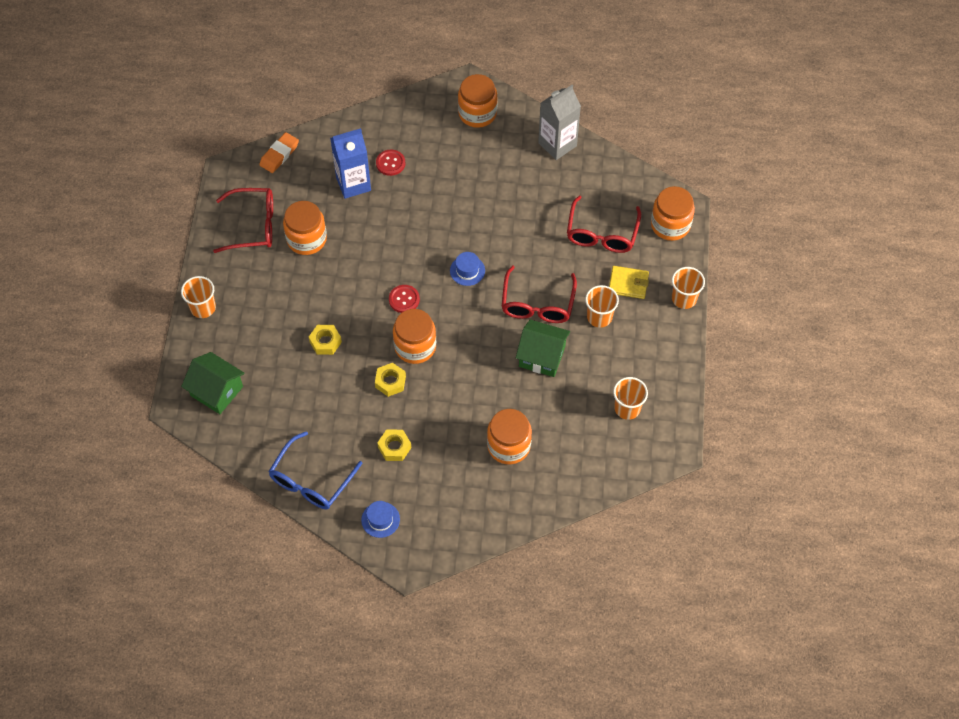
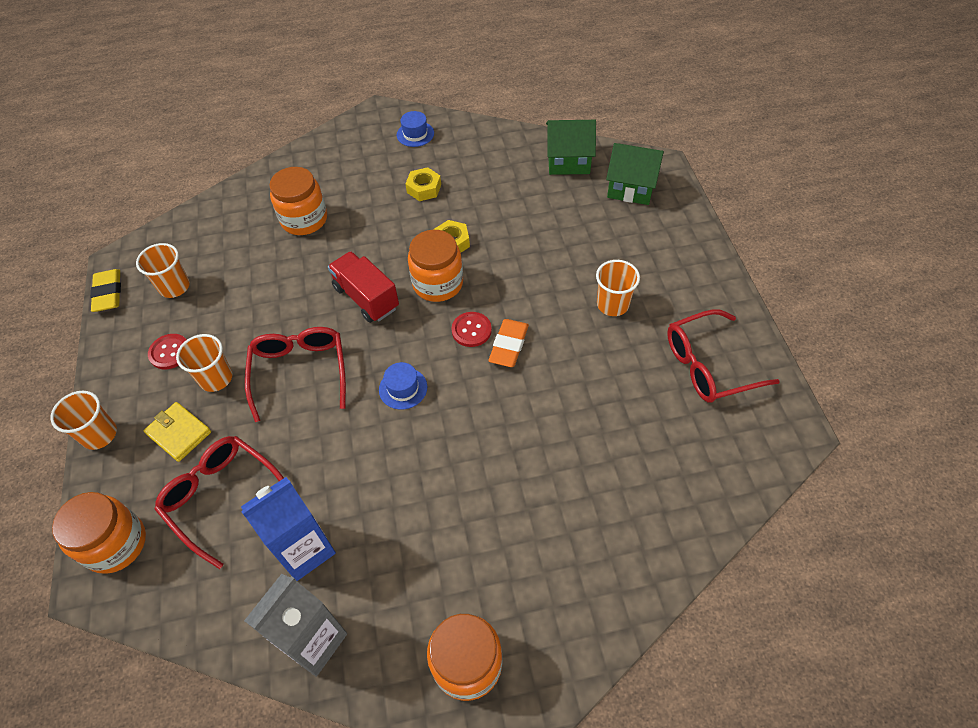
camera: 165 degrees right, 5 degrees down
(203, 308) = (701, 256): orange cup -> orange cup (612, 304)
(279, 154) = (741, 479): orange eraser -> orange eraser (509, 345)
(306, 239) = (630, 368): orange jar -> none
(311, 480) = (494, 144): blue glasses -> none
(325, 342) = (542, 260): yellow nut -> none
(353, 184) = (609, 466): blue carton -> blue carton (305, 550)
(390, 163) = (571, 517): red button -> red button (170, 352)
(474, 350) = (366, 298): none -> red truck
(542, 356) = (283, 313): green house -> green house (568, 160)
(602, 233) = (222, 497): red glasses -> red glasses turned 45 degrees counterclockwise
(628, 283) = (179, 433): yellow wallet -> yellow wallet turned 45 degrees clockwise
(682, 419) = (108, 293): none -> yellow eraser

